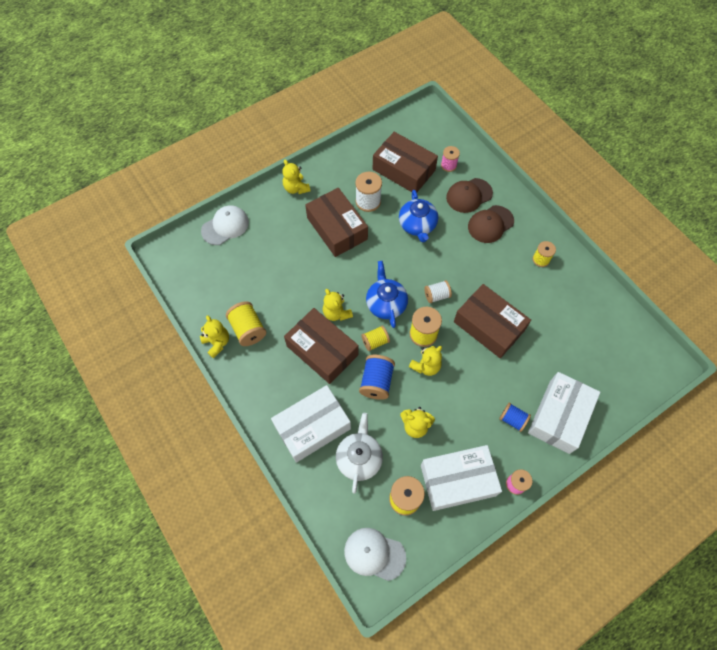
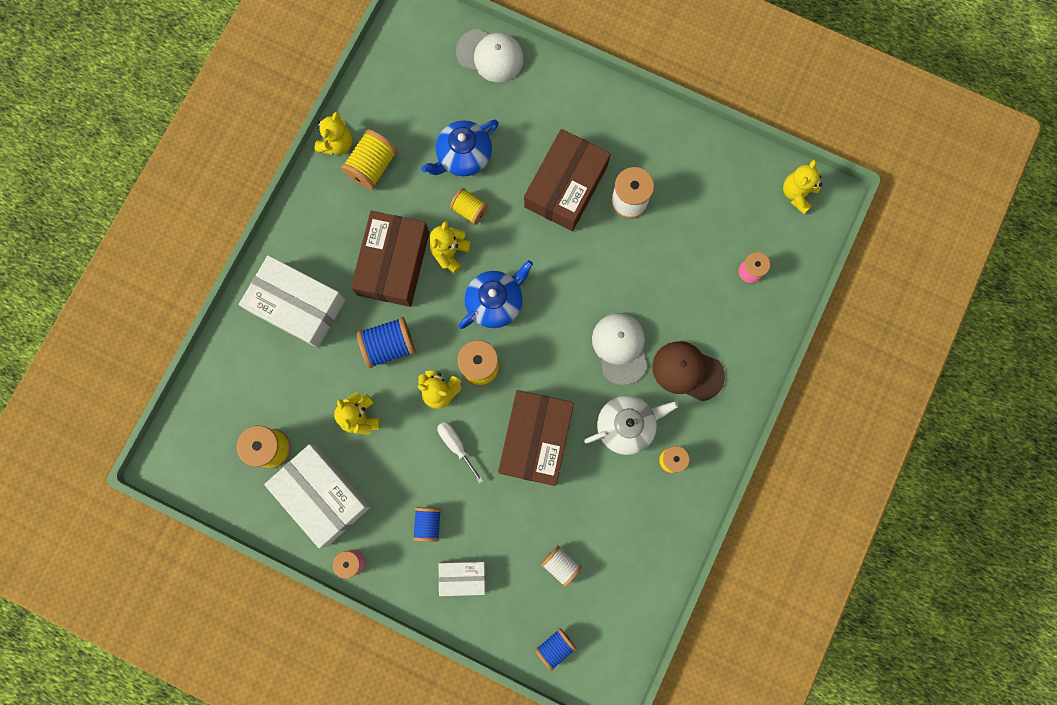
camera: 60 degrees right, 15 degrees up
(296, 188) = (595, 103): yellow teddy bear -> yellow teddy bear (797, 194)
(359, 458) = (290, 375): white teapot -> white teapot (626, 425)
(374, 554) = (197, 447): white cap -> white cap (620, 348)
(375, 341) = (438, 316): yellow spool -> yellow spool (469, 210)
(403, 170) = (706, 218): brown box -> none
(417, 225) = (630, 280): blue teapot -> blue teapot (463, 156)
(436, 295) = (541, 356): white spool -> white spool (560, 565)
(468, 375) = (456, 445): none -> white screwdriver
(469, 195) = (716, 322): brown cap -> none
(559, 416) = (463, 577): white box -> white box, size x0.54
(631, 383) = (555, 647): none -> blue spool

